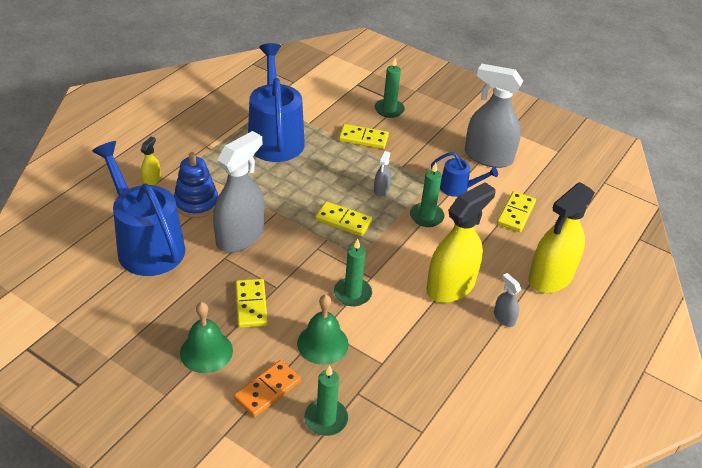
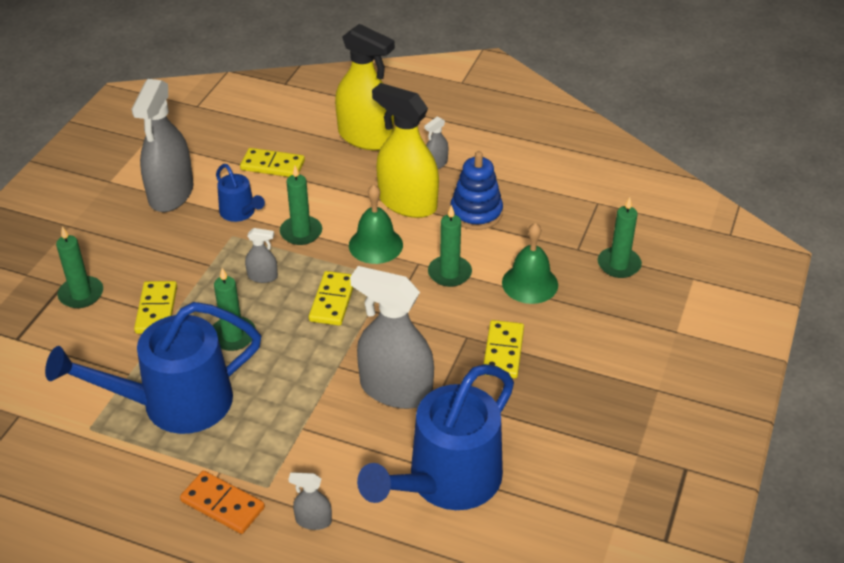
camera: 100 degrees left, 0 degrees up
(152, 180) = (313, 520): yellow spray bottle -> grey spray bottle
(196, 203) = (347, 453): blue stacking toy -> blue stacking toy (476, 213)
(206, 351) = (586, 372): green bell -> green bell (375, 245)
(251, 305) = (503, 351): yellow domino -> yellow domino turned 60 degrees counterclockwise
(267, 390) = (609, 312): orange domino -> orange domino (223, 504)
(325, 168) = (233, 336): none -> green candle
(458, 188) = (240, 213): blue watering can -> blue watering can turned 135 degrees clockwise

